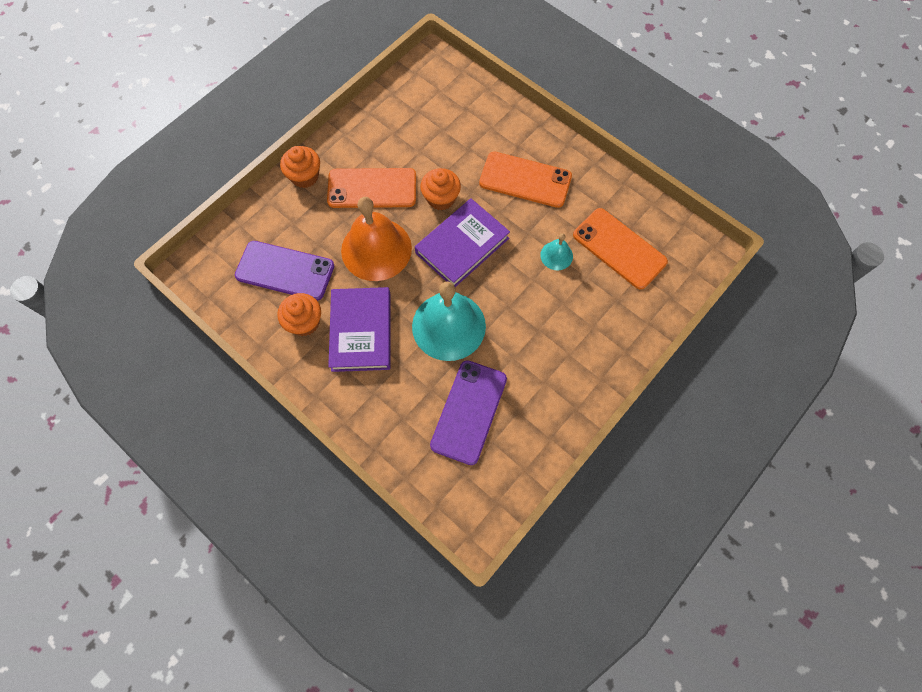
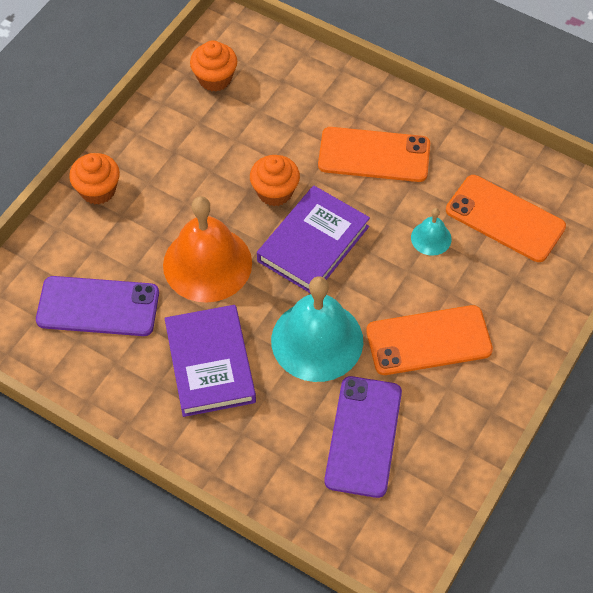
camera: 10 degrees left, 10 degrees down
(304, 322) = (136, 364): orange cupcake -> orange cupcake (215, 79)
(372, 188) = (186, 192): orange phone -> orange phone (429, 341)

